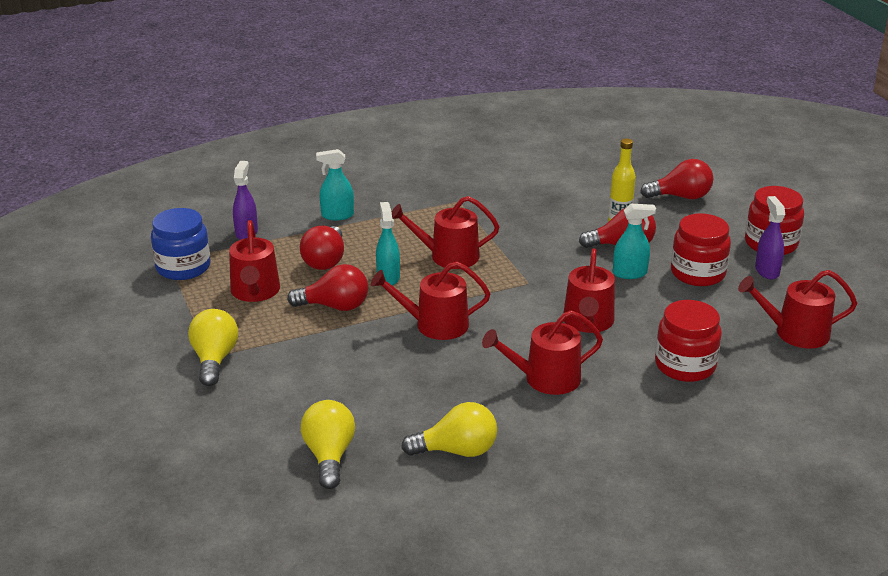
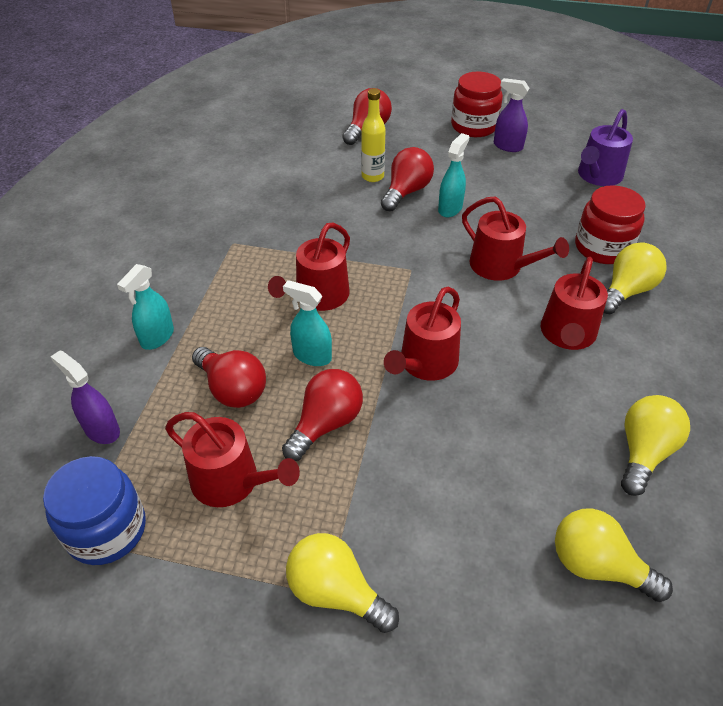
camera: 55 degrees left, 15 degrees up
(641, 394) = (626, 291): none -> yellow light bulb
(697, 273) = (481, 177): red jar -> none
(795, 333) = (598, 176): red watering can -> purple watering can

